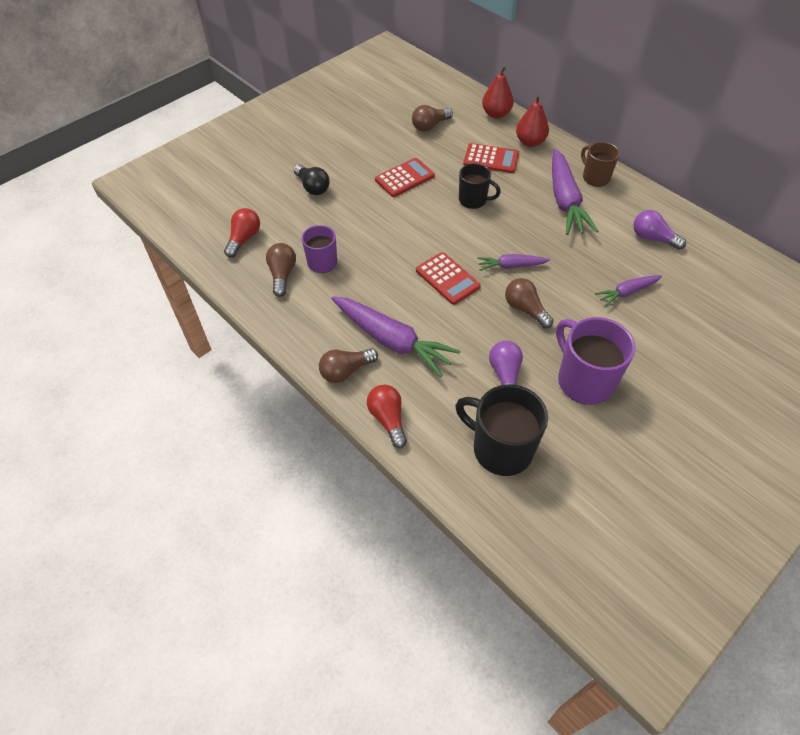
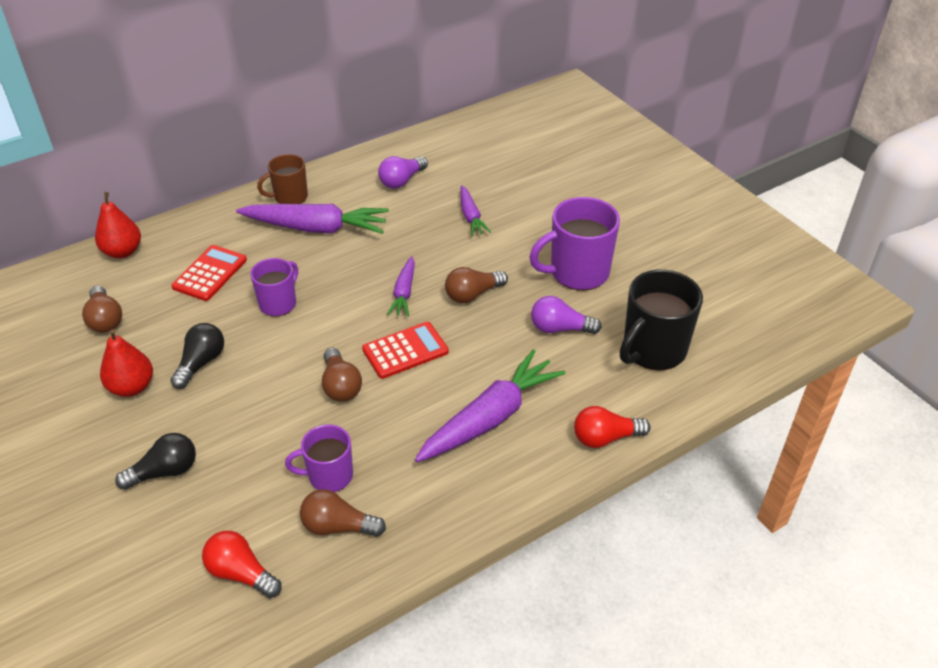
camera: 80 degrees left, 10 degrees down
(346, 371) = (528, 470): brown light bulb -> brown light bulb (340, 385)
(404, 178) = (201, 363): red calculator -> black light bulb
(473, 200) = (279, 303): black mug -> purple mug
(530, 142) = (198, 233): red pear -> red pear (132, 387)

